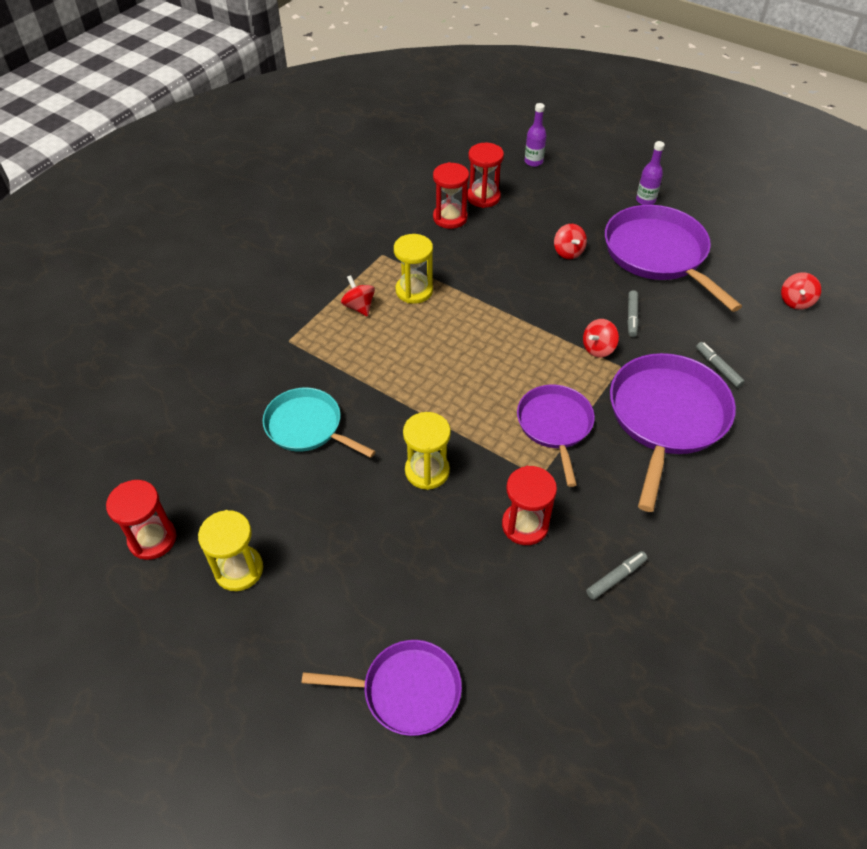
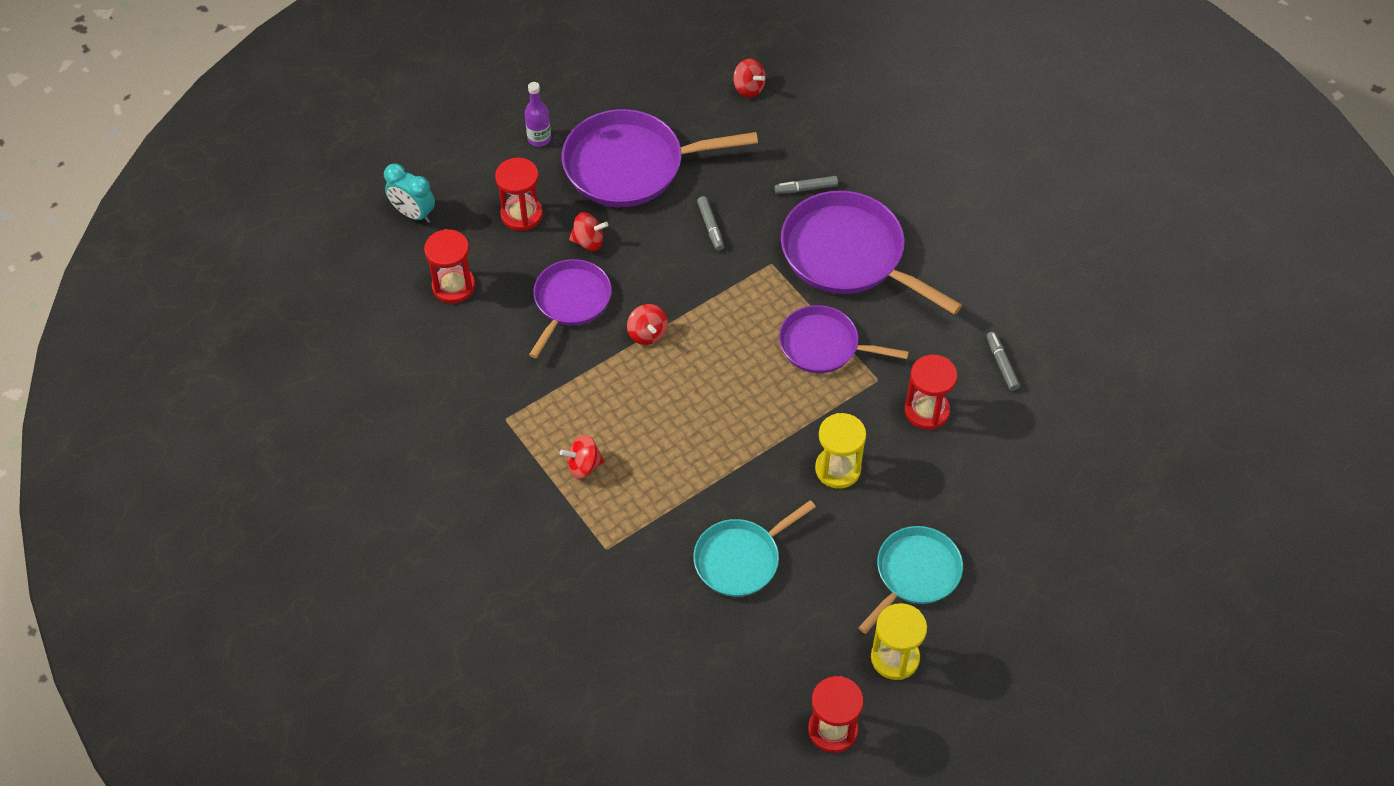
camera: 70 degrees left, 5 degrees up
(336, 563) = (915, 573): none -> turquoise pan
(406, 690) = (1056, 552): purple pan -> purple pan (570, 301)
(414, 291) = (582, 405): yellow hourglass -> none
(450, 218) = (474, 331): red hourglass -> red hourglass (521, 215)
(533, 162) = (413, 214): purple bottle -> turquoise clock
(598, 348) = (741, 272): red spinning top -> red spinning top (647, 334)
(632, 317) = (710, 227): grey marker -> grey marker turned 45 degrees clockwise

